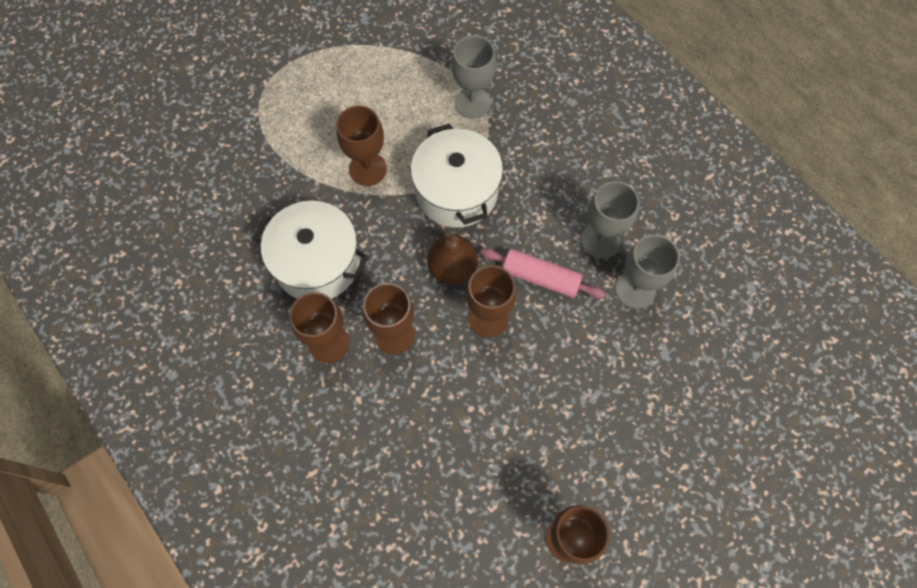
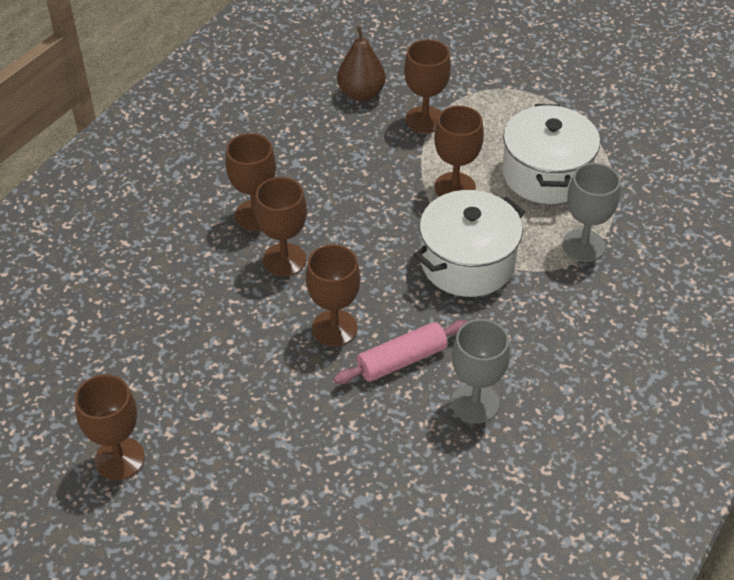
camera: 70 degrees right, 20 degrees down
(273, 162) = (425, 120): none -> brown goblet
(317, 263) = (334, 182): white pot -> white pot (546, 174)
(452, 268) = (377, 284): brown pear -> brown pear (361, 93)
(540, 277) = (402, 360): pink rolling pin -> pink rolling pin turned 60 degrees clockwise
(635, 289) = (428, 452): grey goblet -> none

